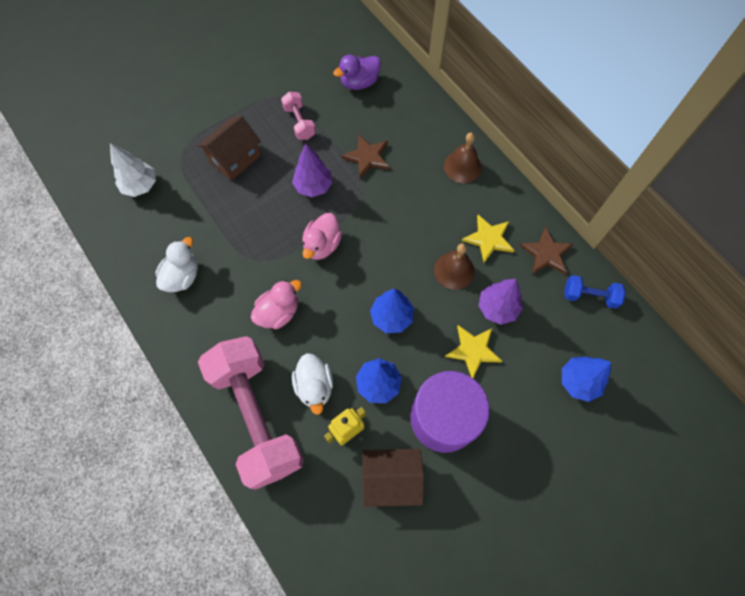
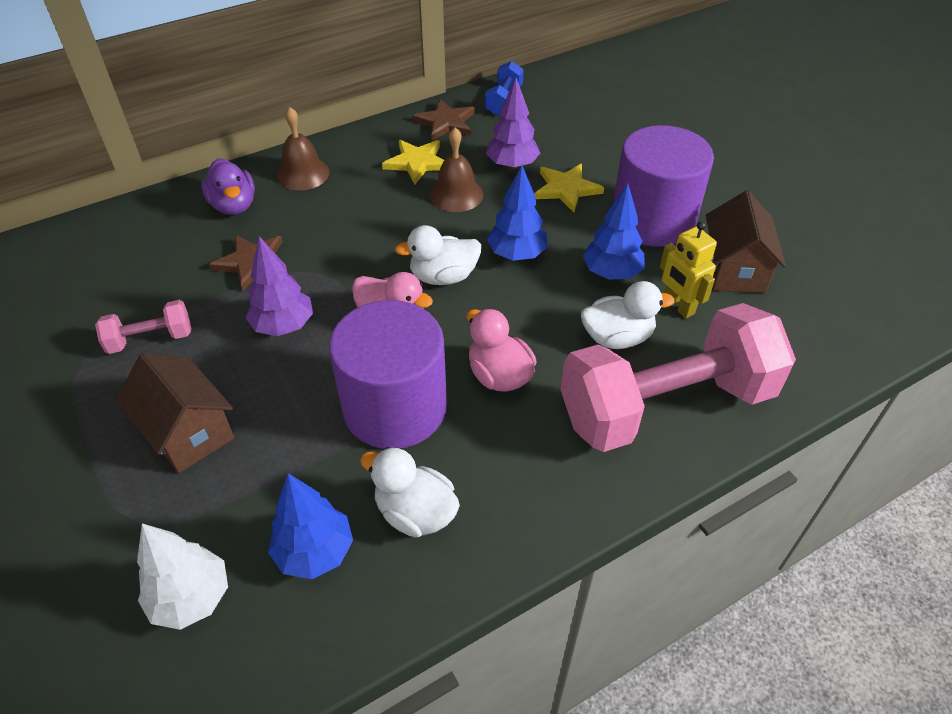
camera: 85 degrees left, 20 degrees down
(252, 256) = (395, 407): none -> purple cylinder
(359, 83) = (107, 263): purple duck -> purple duck (234, 205)
(364, 271) = (443, 276): none -> white duck
(578, 381) = (603, 119): blue tree -> blue tree (315, 552)

